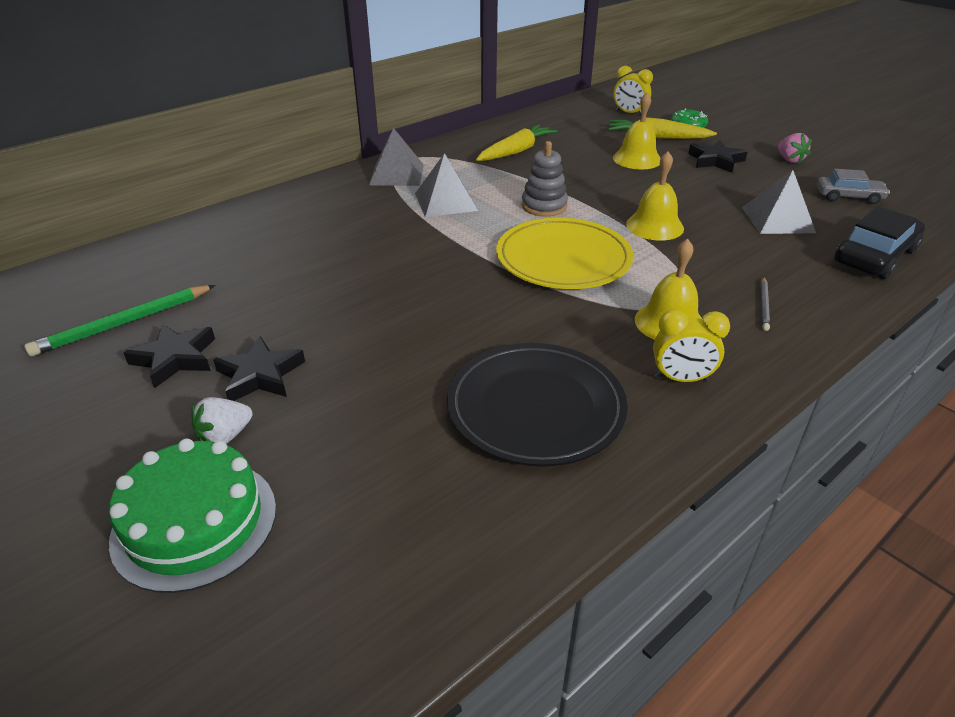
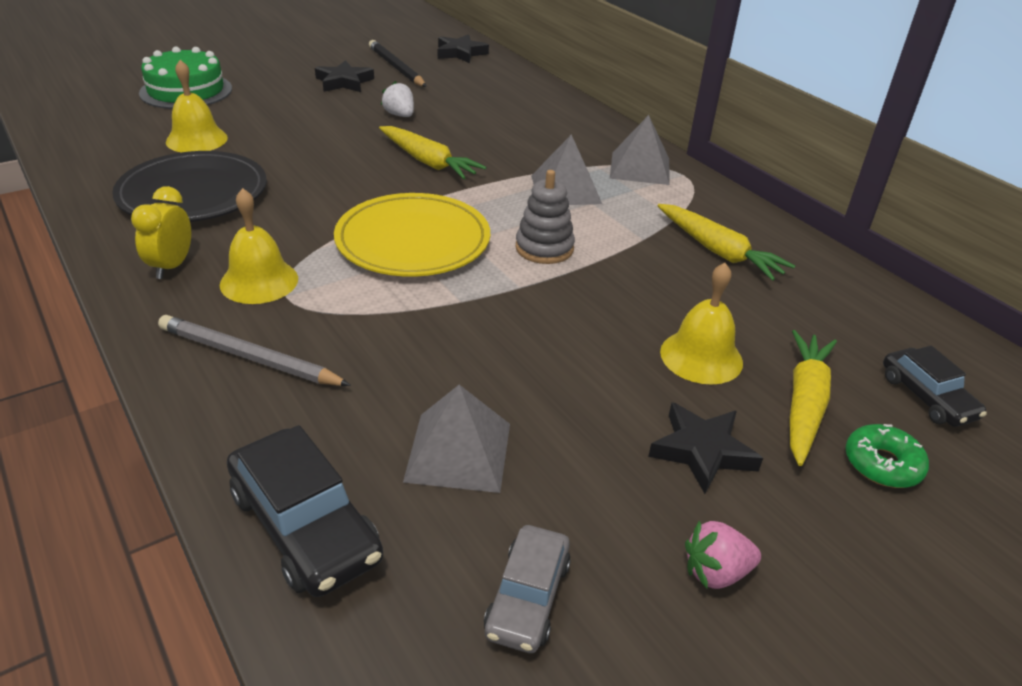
camera: 95 degrees right, 0 degrees up
(124, 323) = (396, 67): green pencil -> black pencil
(225, 436) = (251, 96): white strawberry -> white strawberry (400, 115)
(260, 375) = (307, 105): black star -> black star (460, 53)
(411, 268) = (428, 162): none -> yellow carrot
(629, 113) = (927, 397): yellow clock -> black car
(654, 226) = (471, 321): yellow bell -> yellow bell (196, 139)
(764, 305) = (249, 357): grey pencil -> grey pencil, size x1.87

